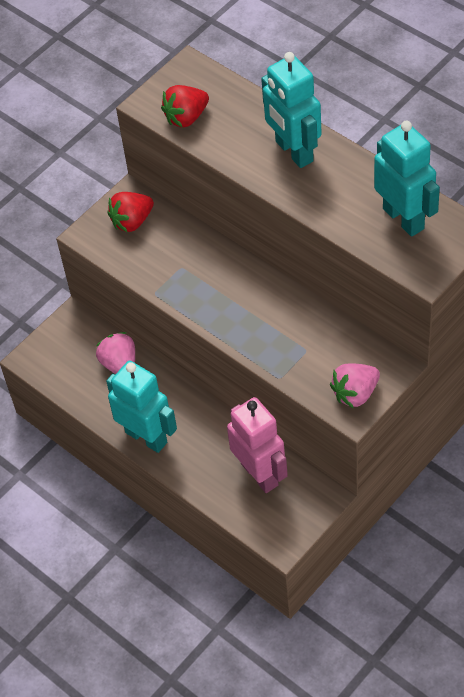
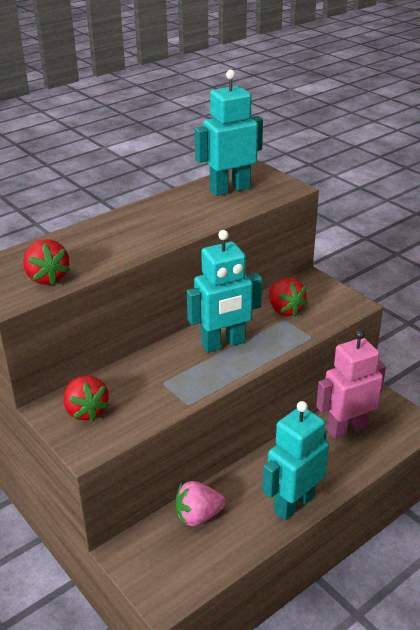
camera: 85 degrees left, 20 degrees down
(293, 152) = (129, 227): turquoise robot -> turquoise robot (223, 344)
(324, 348) = (285, 310): none -> red strawberry
(355, 393) = (335, 300): pink strawberry -> none

